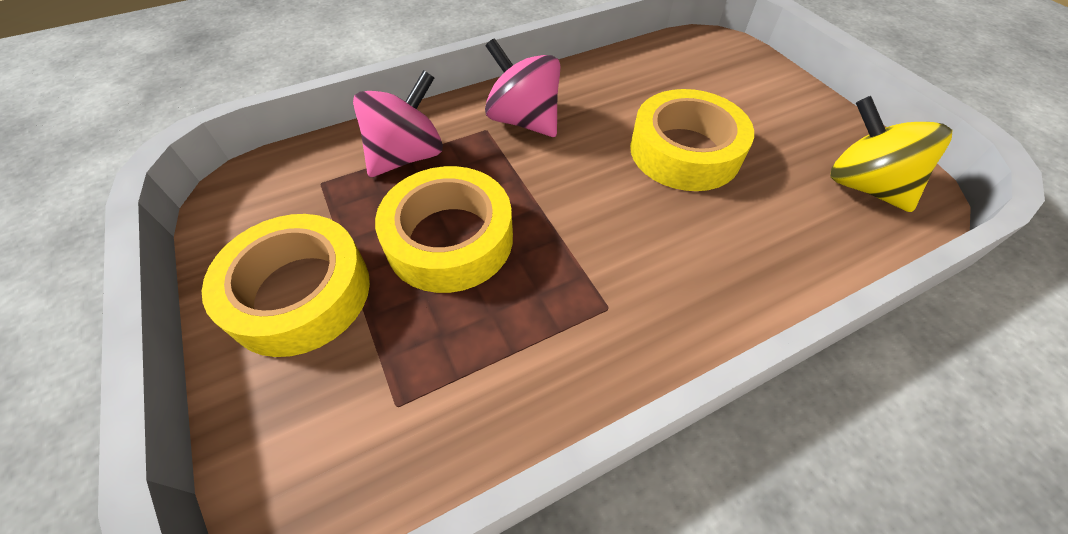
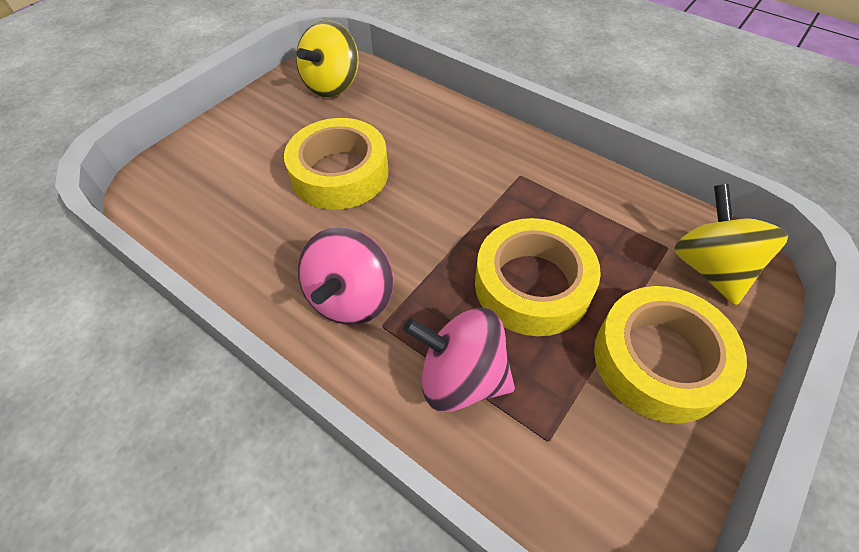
camera: 115 degrees left, 0 degrees up
(334, 433) = (710, 268): none -> yellow spinning top

